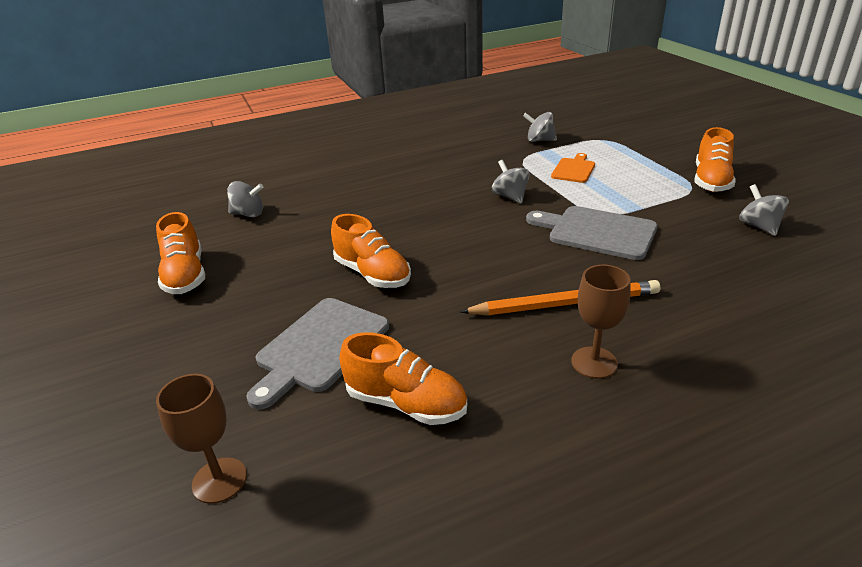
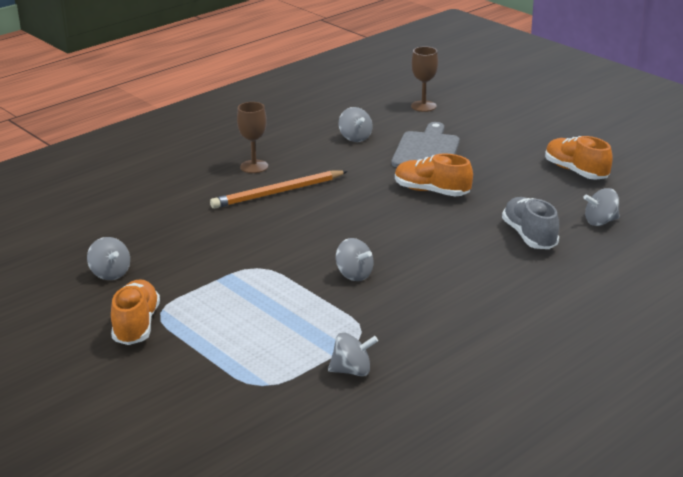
camera: 160 degrees right, 5 degrees down
(327, 209) = (529, 236): none -> grey shoe
(406, 403) = (355, 138): orange shoe -> grey spinning top
(574, 169) = (294, 322): orange cutting board -> none
(597, 232) = (259, 248): grey cutting board -> none

